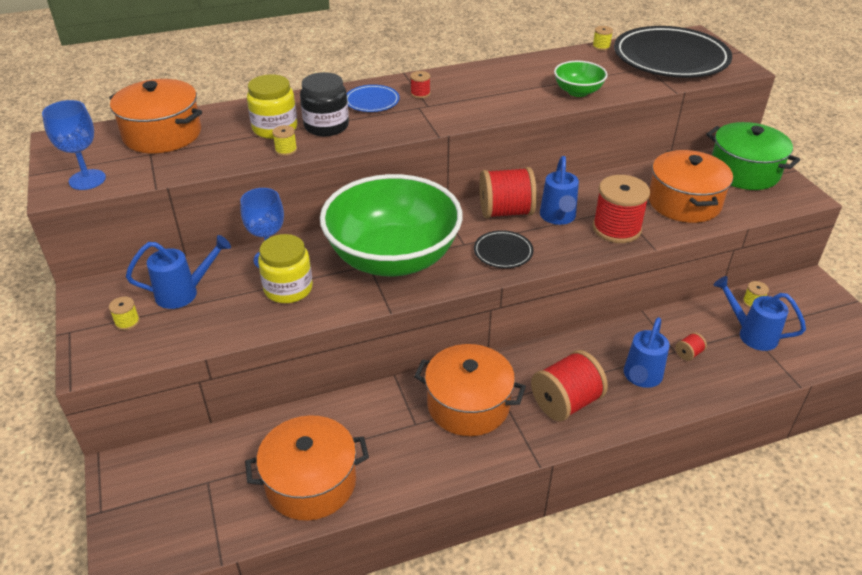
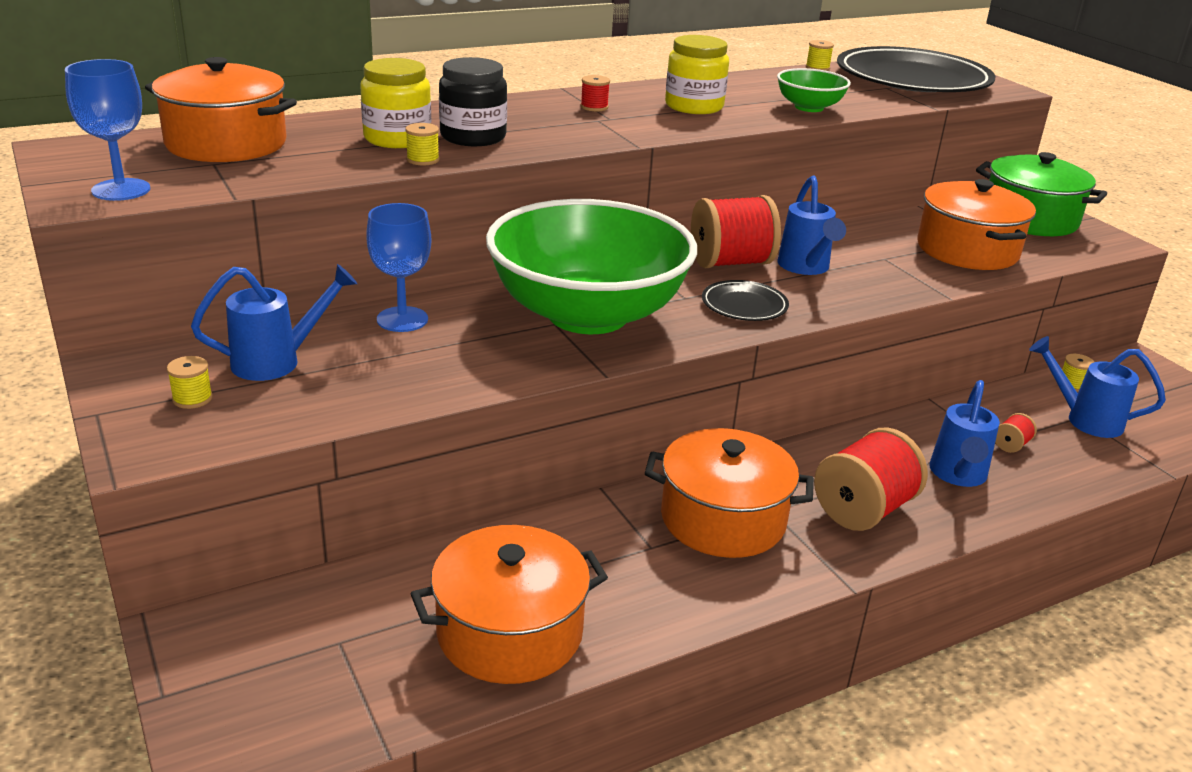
camera: 10 degrees left, 10 degrees down
(288, 289) = (441, 352): yellow jar -> yellow jar (694, 106)
(372, 101) = (529, 114): blue plate -> none
(616, 229) = (890, 278): red spool -> none

